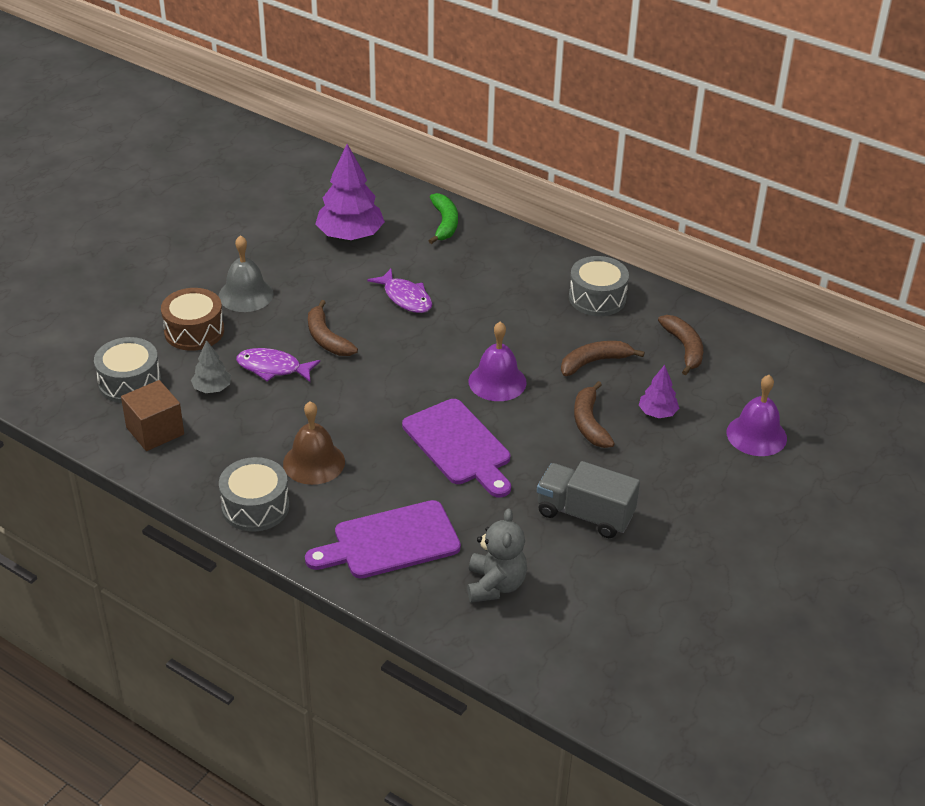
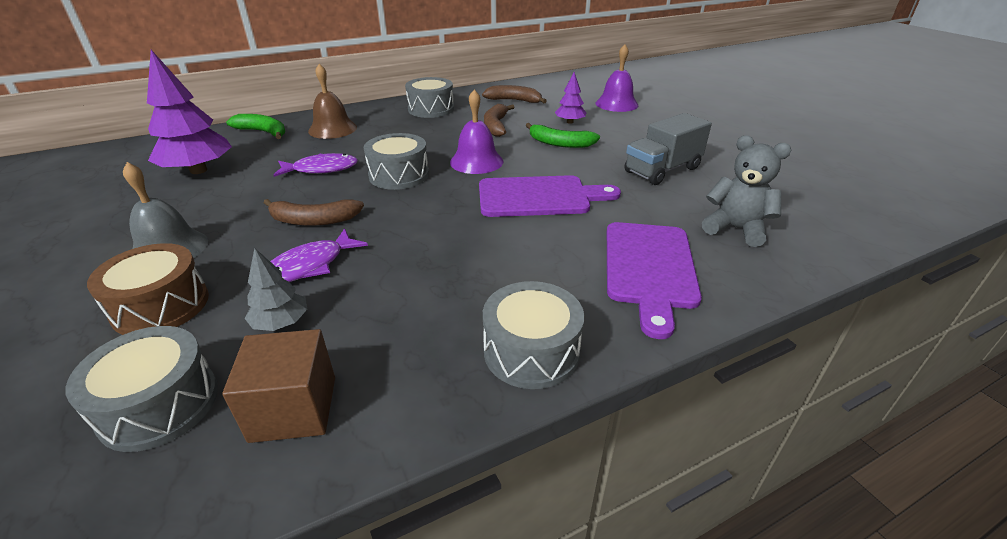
camera: 60 degrees left, 5 degrees down
(314, 462) = (490, 282): brown bell -> brown bell (332, 129)
(431, 346) = (399, 175): none -> grey drum
(589, 423) = (559, 143): brown banana -> green banana

